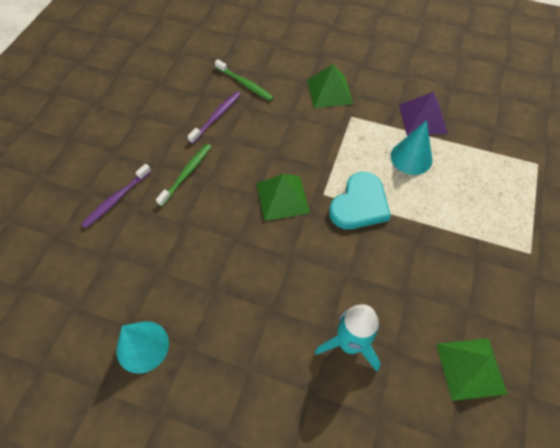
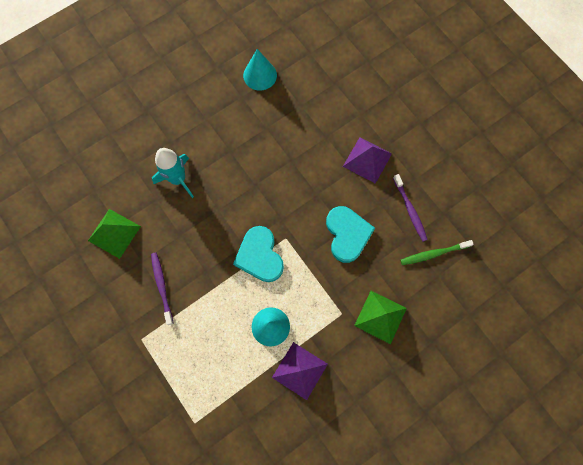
camera: 125 degrees right, 15 degrees up
(116, 199) = (375, 106): purple toothbrush -> purple toothbrush (162, 286)
(187, 173) = (367, 160): green toothbrush -> purple pyramid
(278, 149) = (347, 234): none -> turquoise heart
(282, 197) = (302, 209): green pyramid -> none

